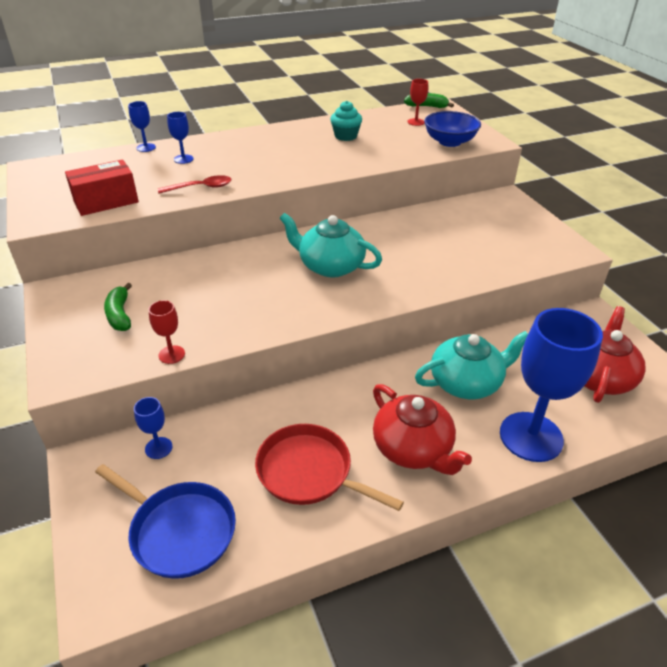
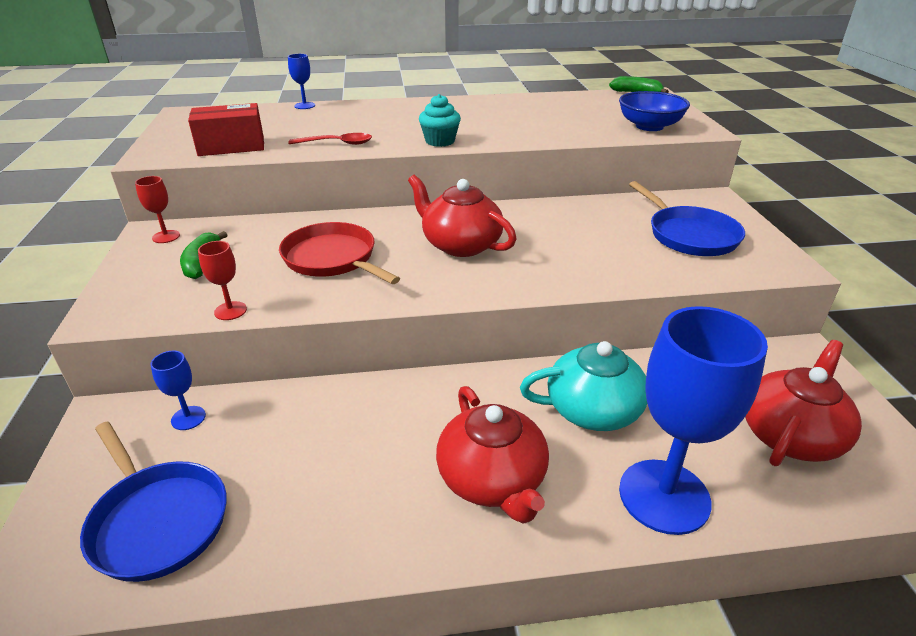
camera: 15 degrees right, 5 degrees down
(183, 159) = (336, 118): blue goblet -> none
(308, 472) = (346, 481): red pan -> red pan (332, 258)
(330, 266) = (460, 245): turquoise teapot -> red teapot
(345, 136) = (526, 112): turquoise cupcake -> turquoise cupcake (440, 141)
(416, 122) = (616, 106): red goblet -> red goblet (166, 237)
(499, 233) = (689, 235): none -> blue pan

